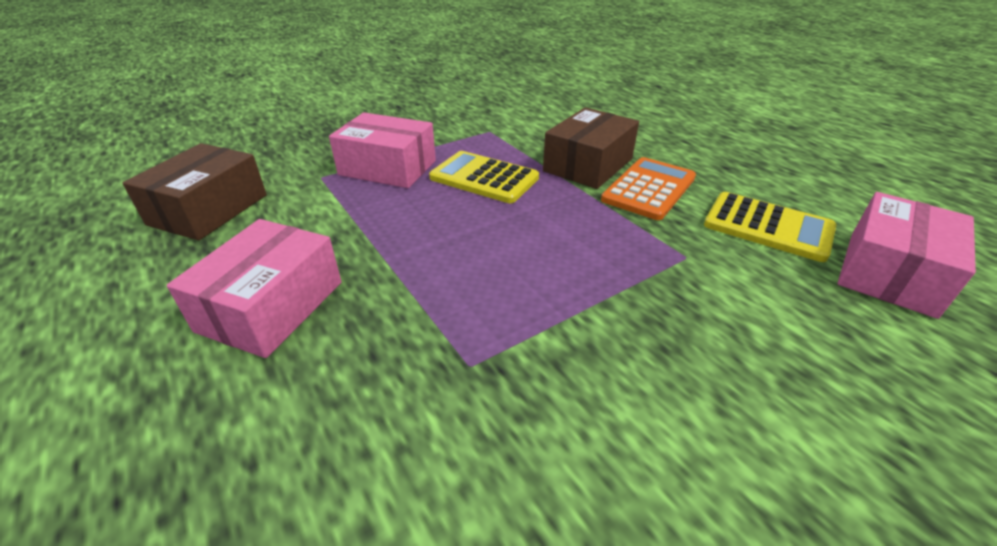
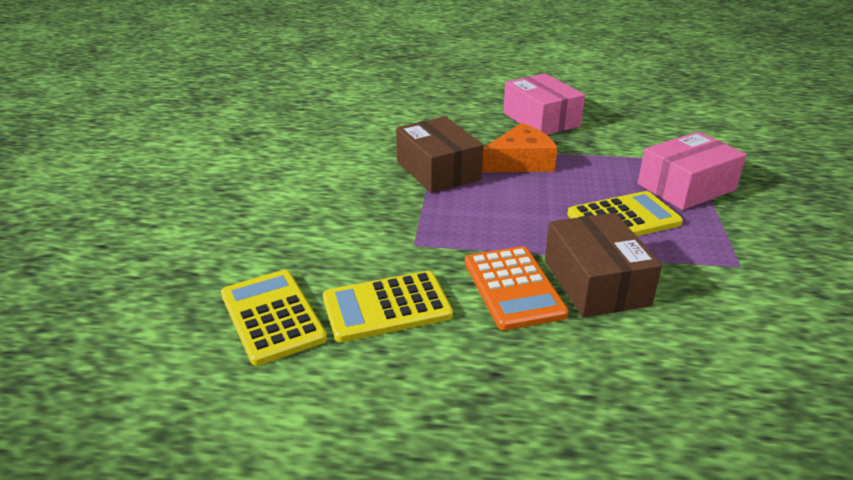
camera: 130 degrees right, 5 degrees down
(208, 209) = (671, 121): brown box -> brown box (438, 170)
(435, 268) = (520, 162): none -> orange cheese
(890, 273) = (272, 316): pink box -> yellow calculator

